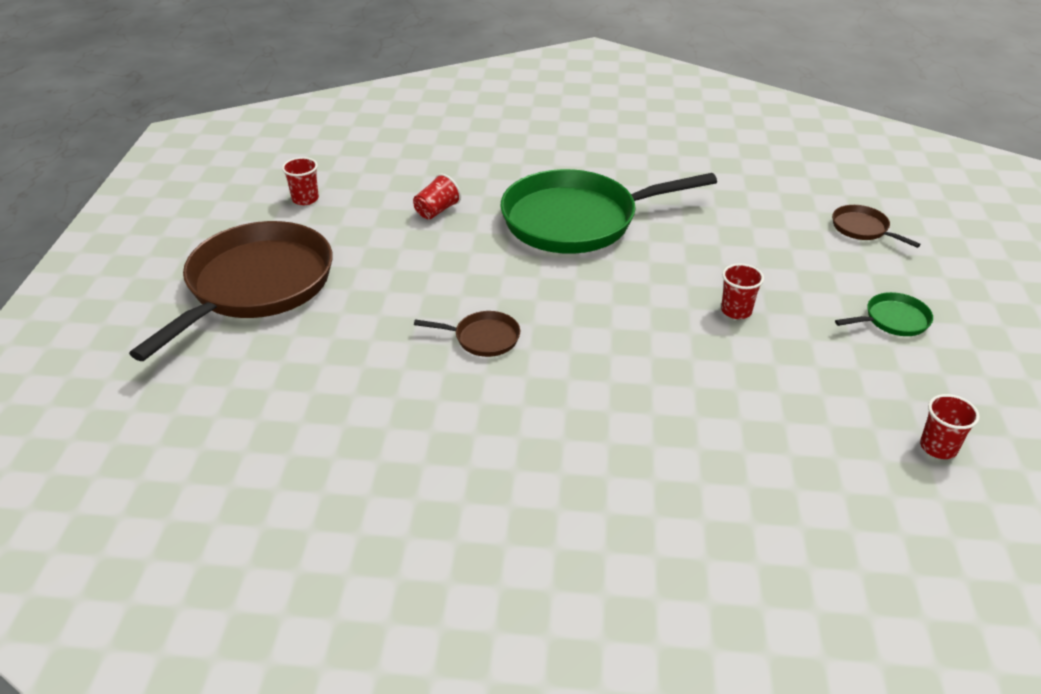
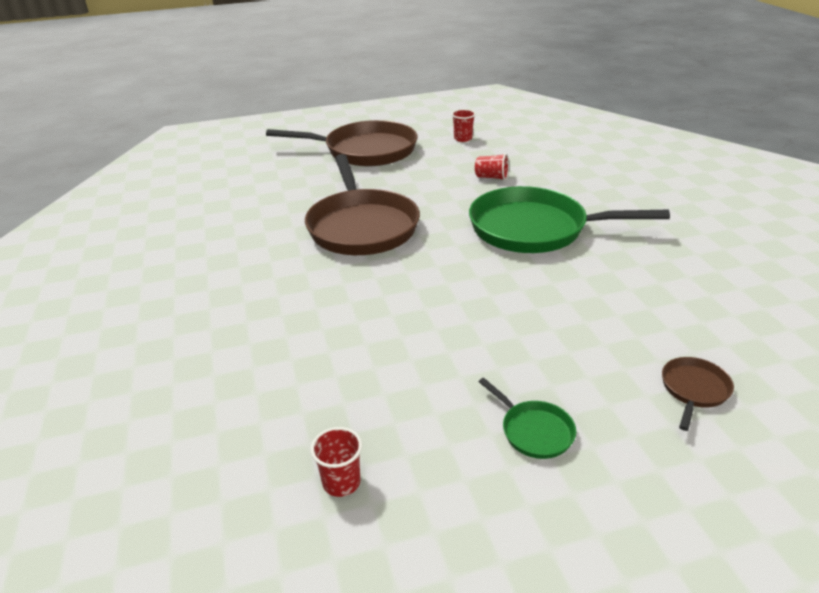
camera: 70 degrees right, 5 degrees down
(483, 338) = (361, 226): brown pan -> brown pan, size x2.41
(577, 220) = (534, 229): green pan -> green pan turned 45 degrees counterclockwise
(736, 311) = (472, 326): red cup -> none

